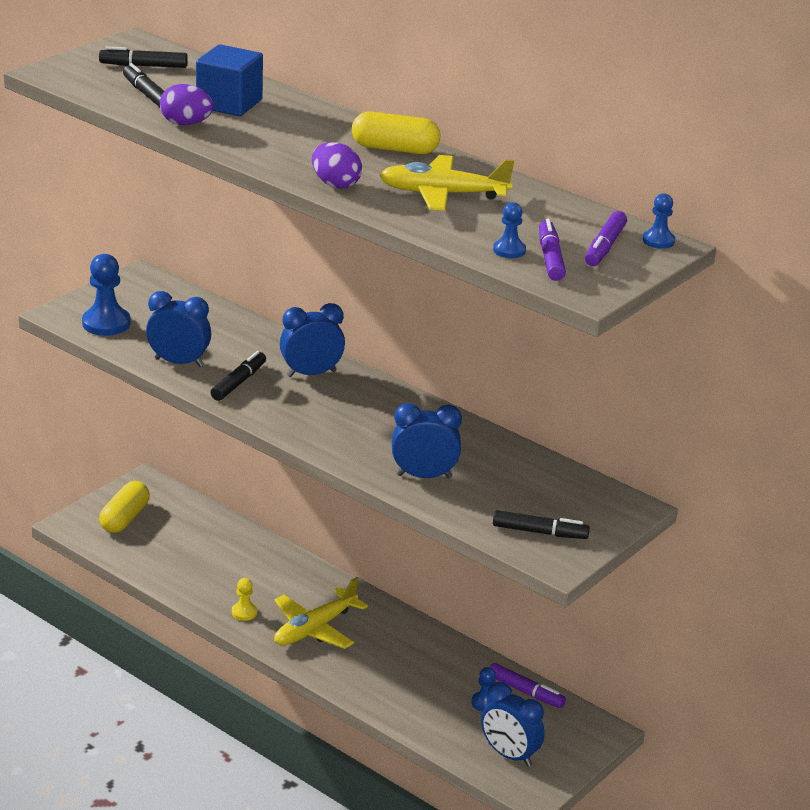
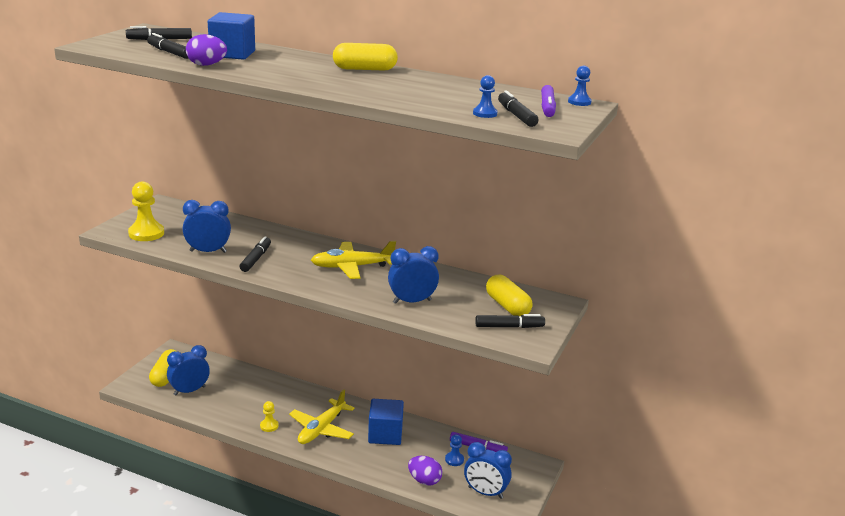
camera: 15 degrees left, 5 degrees down
(106, 323) = (146, 233): blue pawn -> yellow pawn
(311, 374) = (304, 248): blue clock -> blue clock (189, 391)
(335, 184) = (336, 88): purple egg -> purple egg (424, 480)
(401, 651) = (385, 434): none -> blue cube
(443, 194) = (415, 89): yellow plane -> yellow plane (352, 267)
(550, 258) = (516, 115): purple marker -> black marker
(553, 502) = (507, 306): none -> yellow capsule

